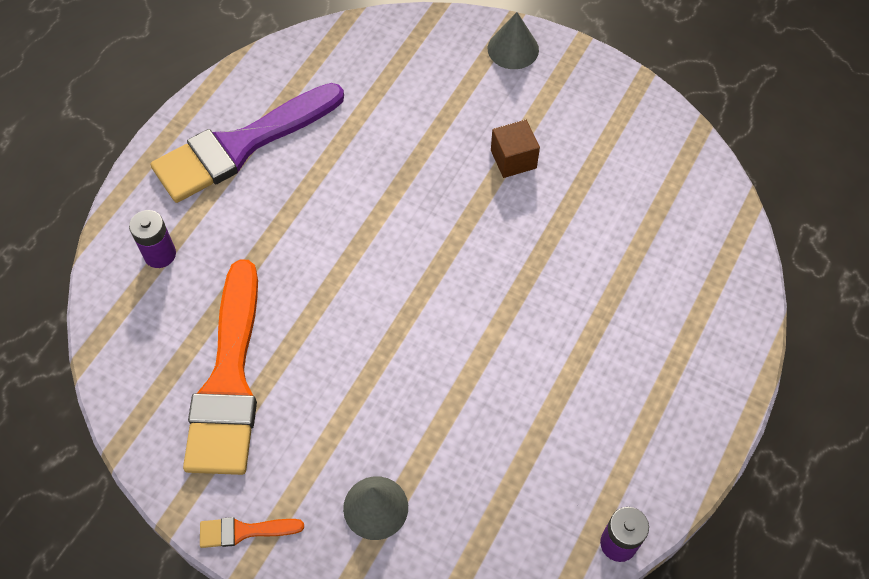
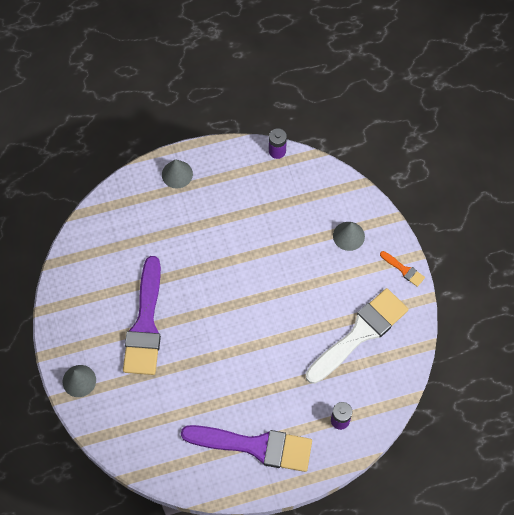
camera: 135 degrees left, 5 degrees up
(229, 381) = (360, 333): orange brush -> white brush
(513, 159) = (145, 324): brown cube -> purple brush
(706, 369) = (177, 174): none -> grey cone

